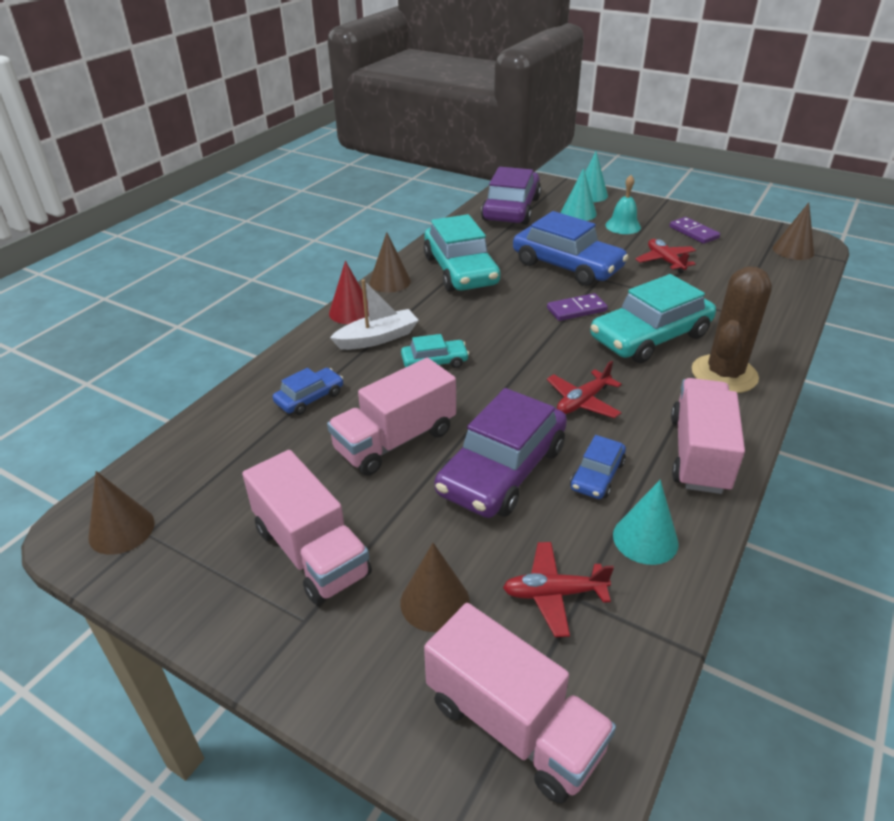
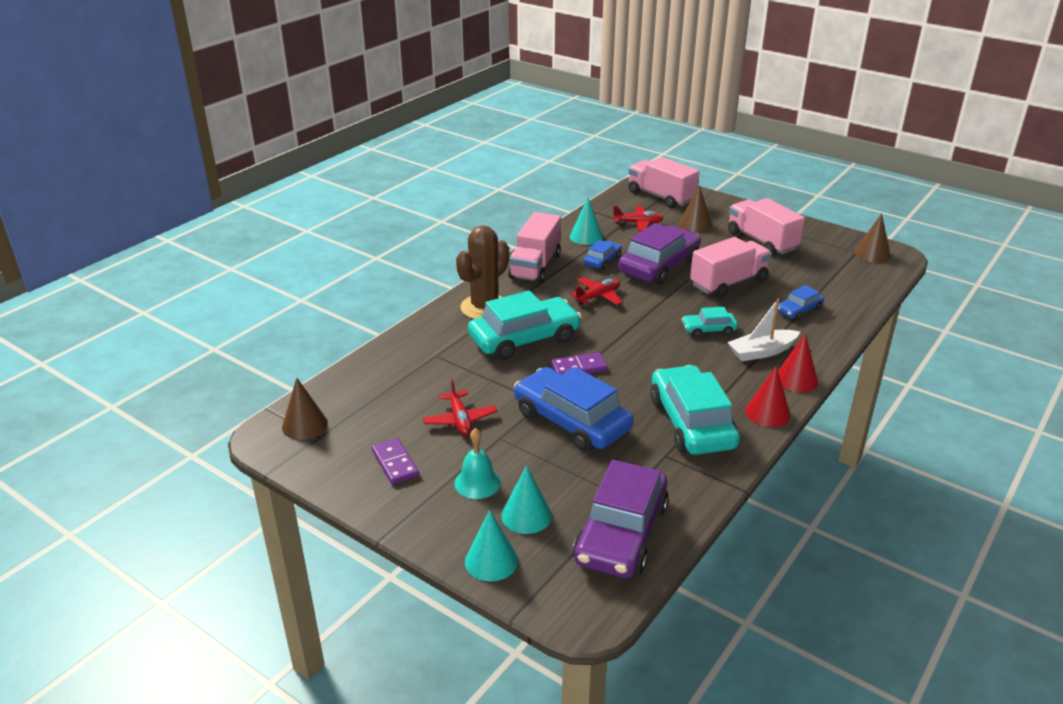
camera: 175 degrees left, 5 degrees down
(390, 281) = (767, 413): brown cone -> red cone

